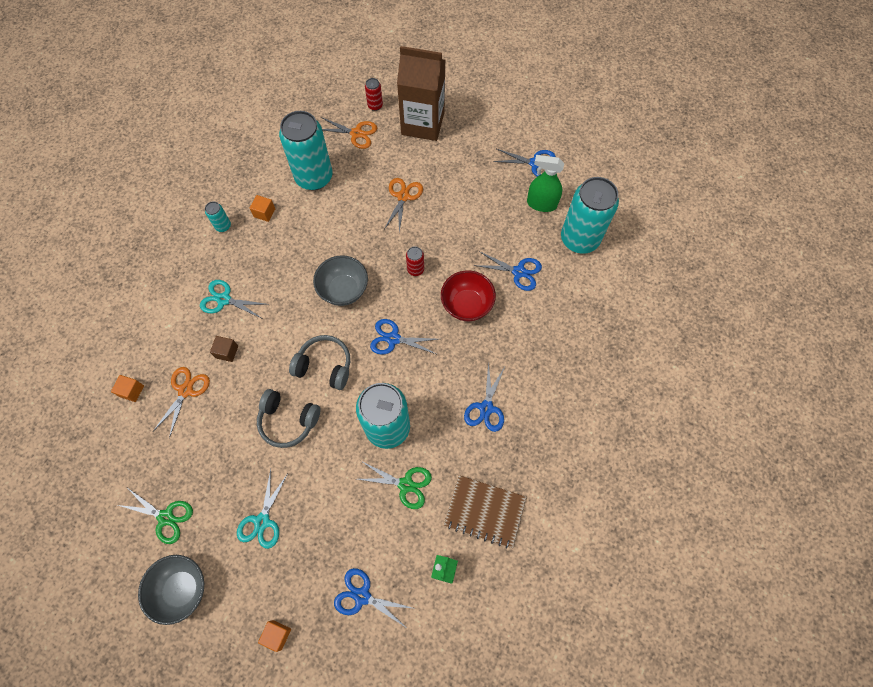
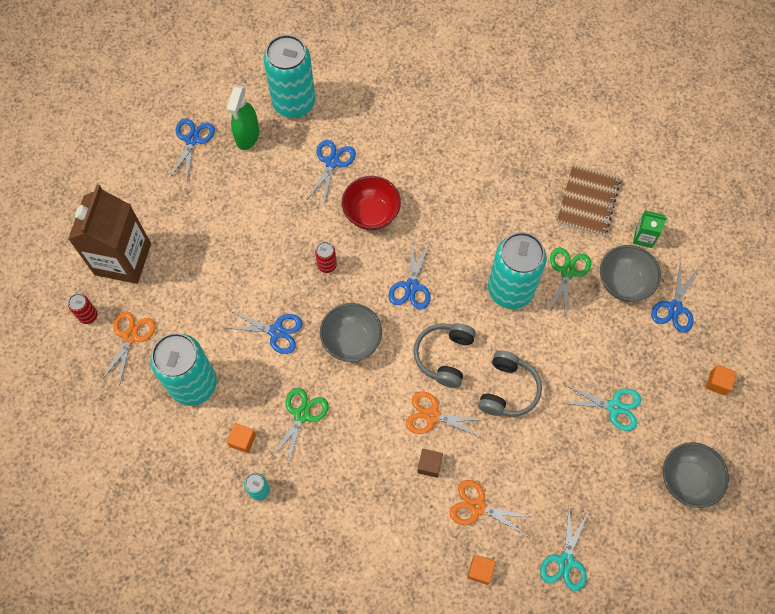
camera: 90 degrees left, 0 degrees up
(165, 517) = (619, 508): green scissors -> green scissors (302, 415)
(224, 299) = (362, 476): turquoise scissors -> turquoise scissors (565, 561)
(392, 543) = (624, 283): none -> grey bowl
(403, 196) = (229, 279): orange scissors -> orange scissors (432, 415)
(486, 408) = (485, 198): blue scissors -> blue scissors (276, 332)

